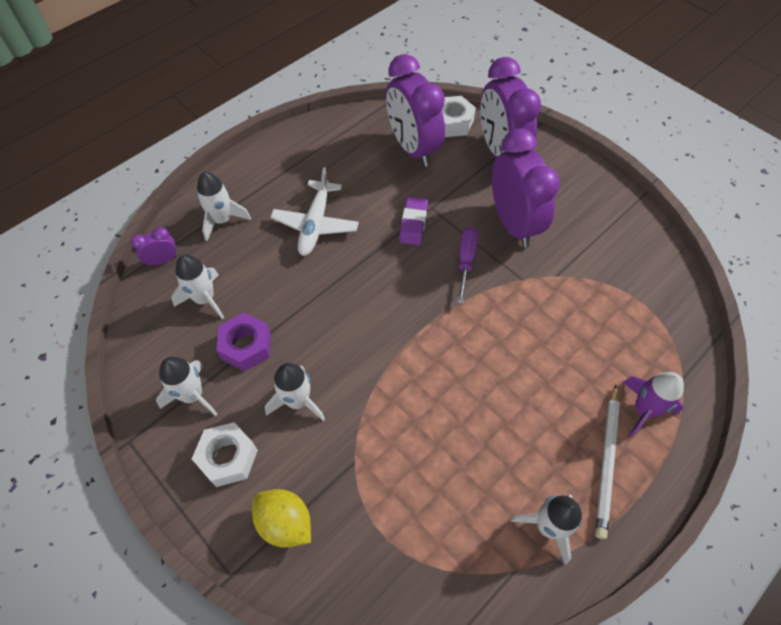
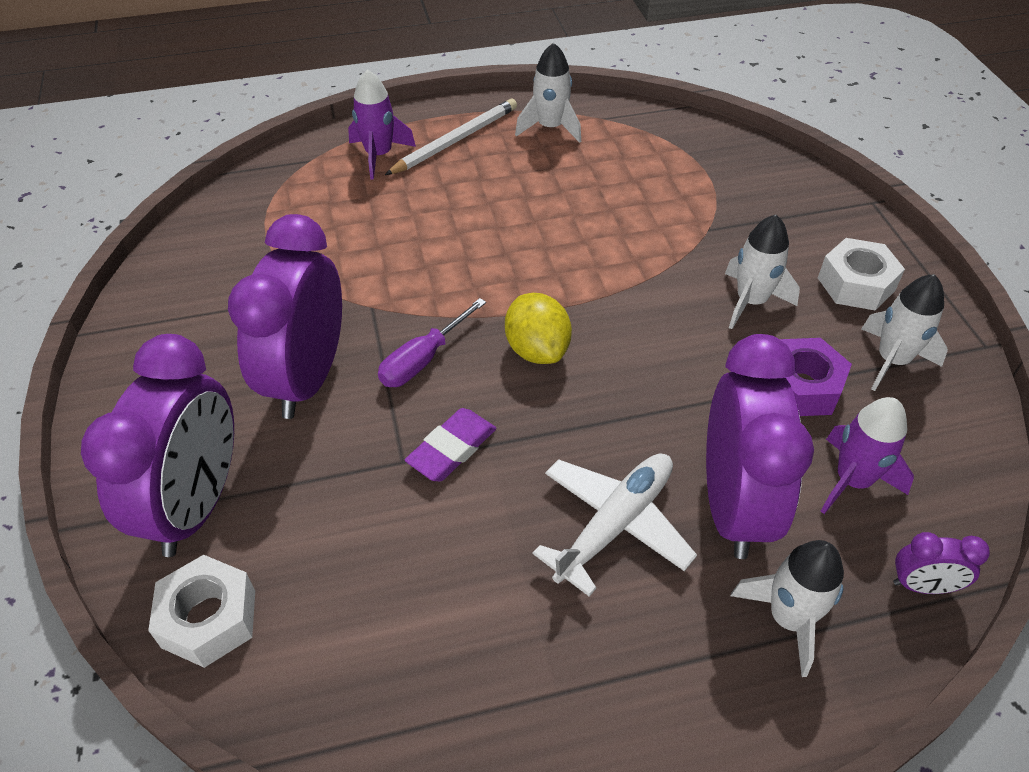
camera: 150 degrees left, 10 degrees down
(205, 299) = (852, 480): white rocket -> purple rocket
(285, 523) = (804, 214): yellow lemon -> yellow lemon (537, 350)
(413, 148) = (335, 597): purple clock -> purple clock (733, 506)

